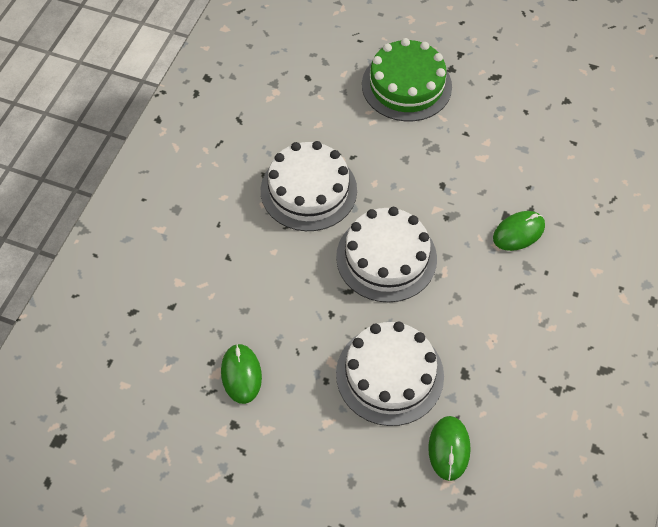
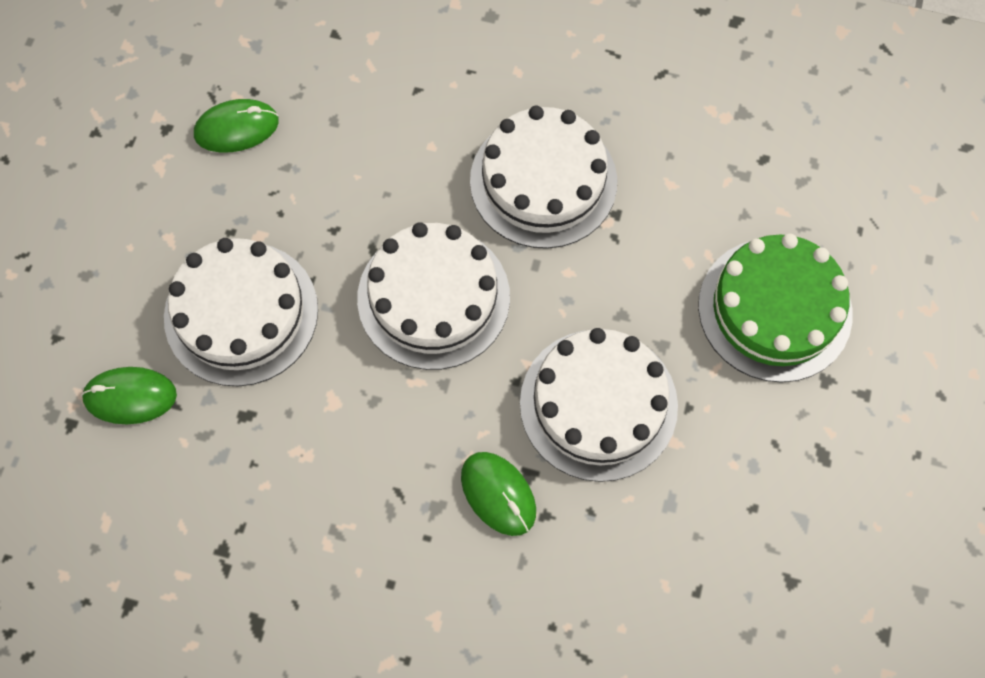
camera: 85 degrees right, 10 degrees up
(462, 176) = (598, 404): none -> white cake

